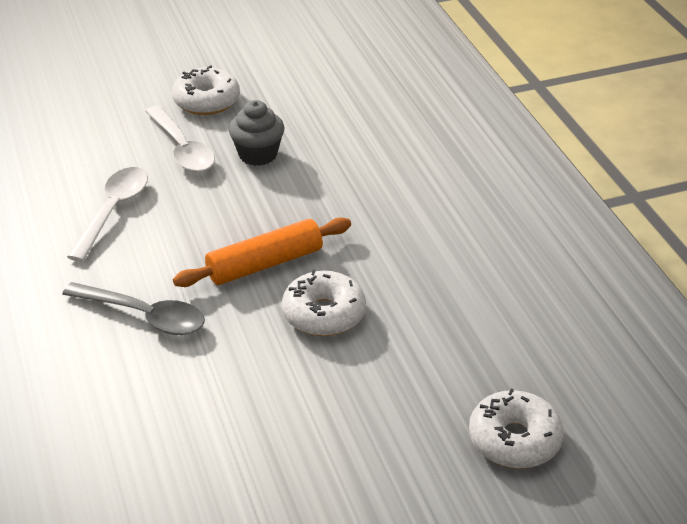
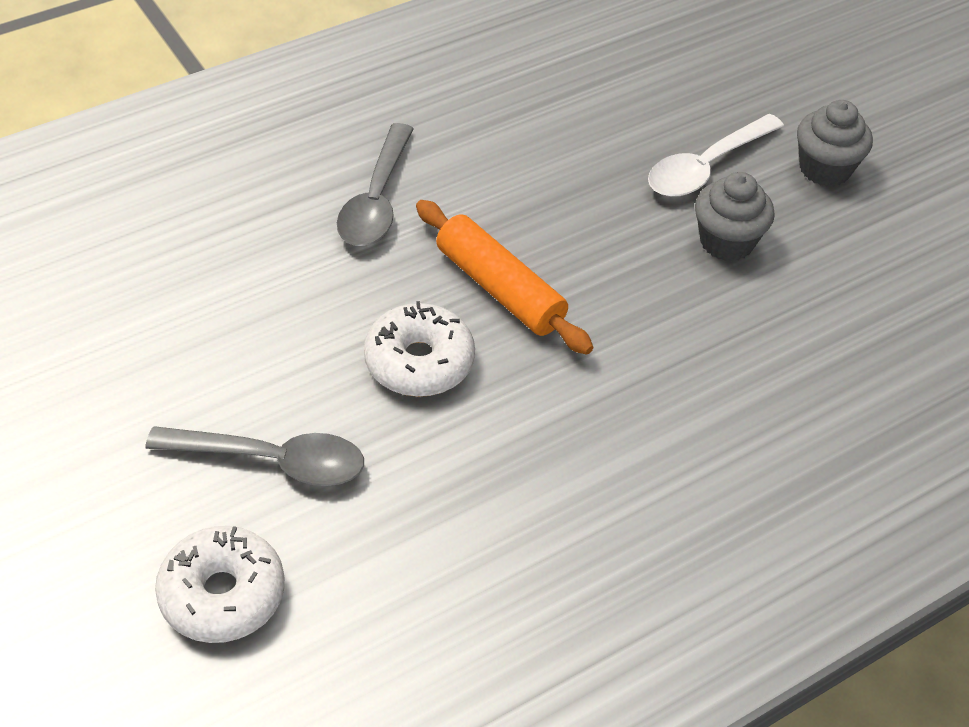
camera: 75 degrees right, 10 degrees up
(113, 211) = (556, 133): white spoon -> none
(206, 101) = (824, 169): white donut -> grey cupcake
(399, 403) = (272, 461): none -> grey spoon

